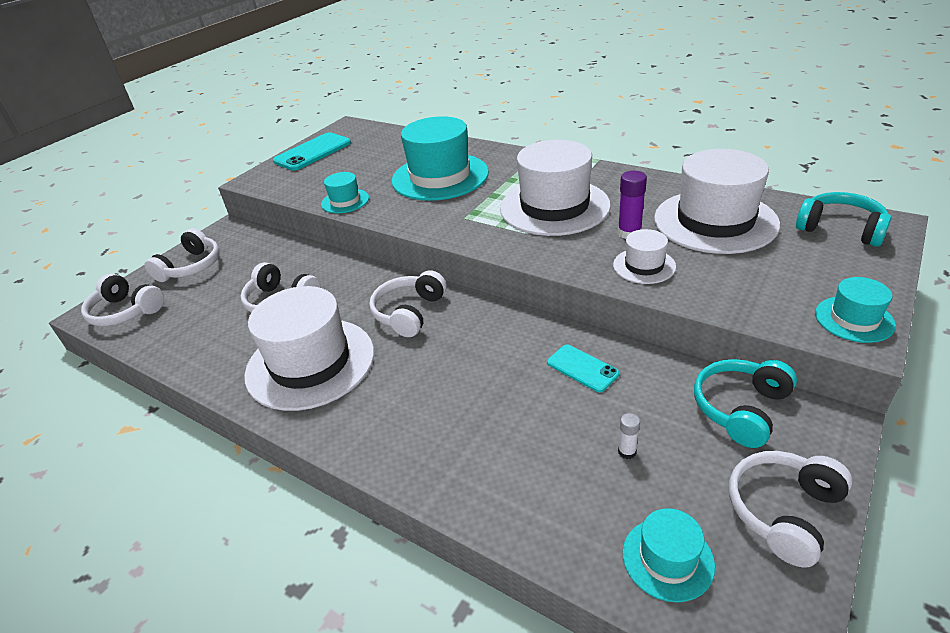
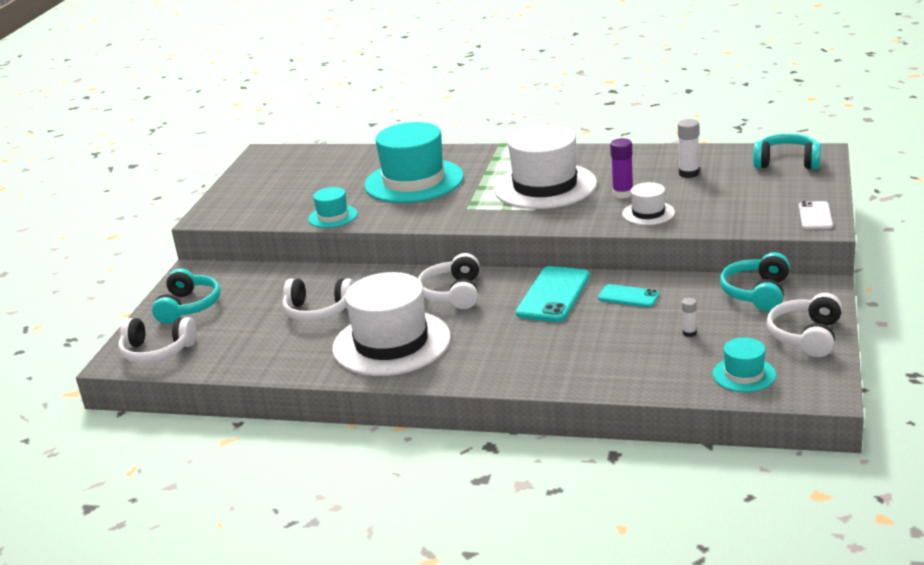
camera: 20 degrees left, 10 degrees down
(191, 267) = (188, 307): white headphones -> turquoise headphones
(313, 152) = (250, 182): turquoise phone -> turquoise phone (553, 295)
(715, 221) = (689, 173): white hat -> white glue stick
(854, 319) = (815, 216): turquoise hat -> white phone

